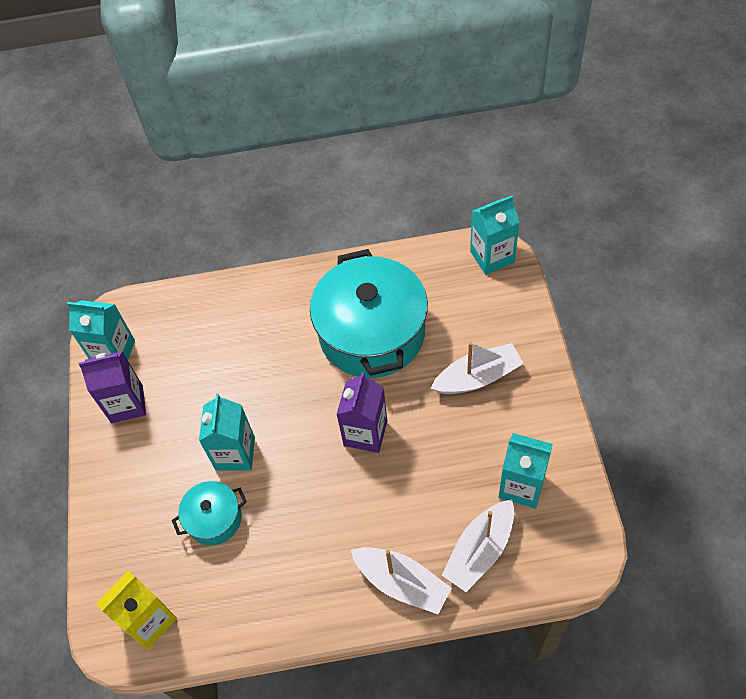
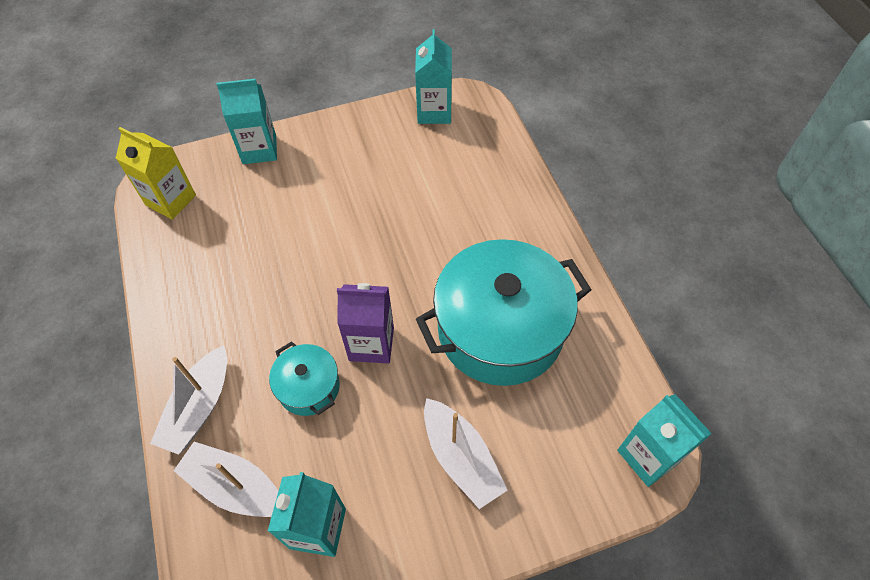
camera: 75 degrees right, 0 degrees up
(127, 404) = (381, 134): purple carton -> none
(214, 519) = (267, 227): turquoise pot -> turquoise pot (309, 387)
(235, 453) = (337, 229): turquoise carton -> turquoise carton (259, 149)

